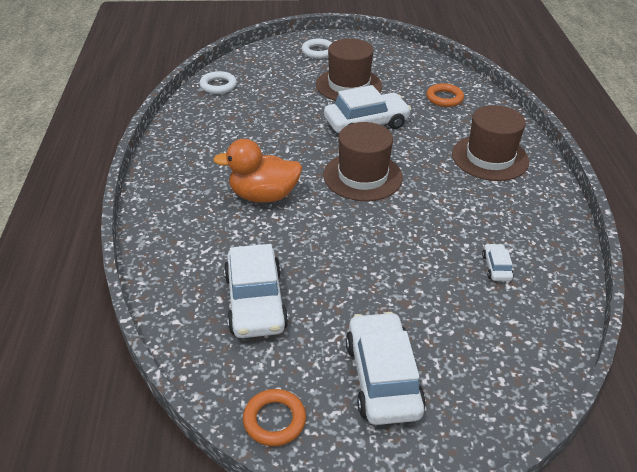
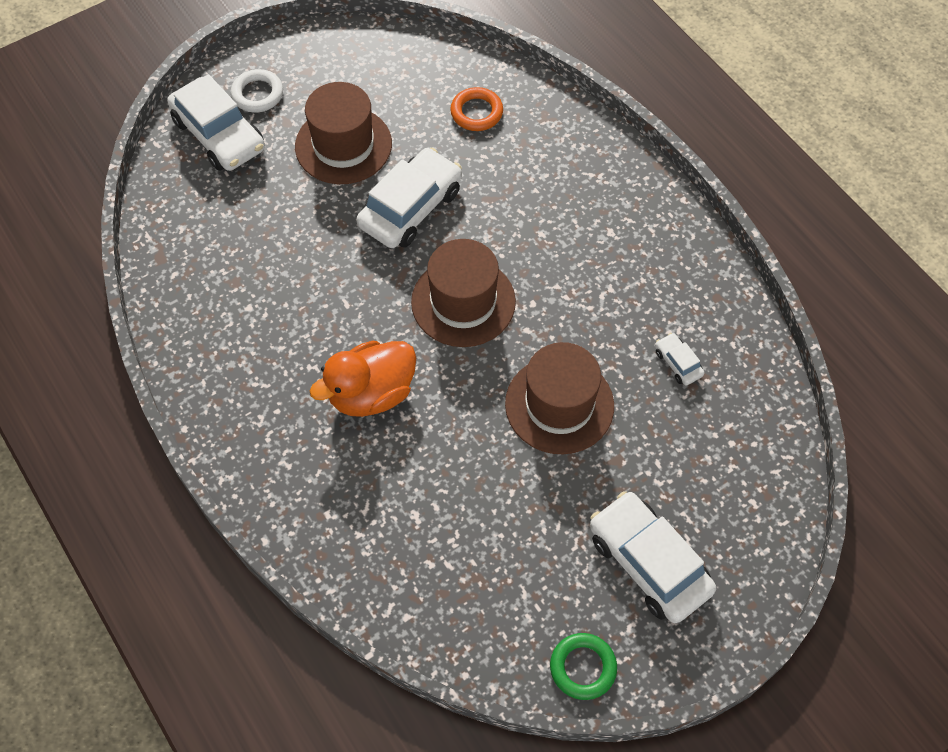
camera: 30 degrees left, 20 degrees up
(218, 86) = (172, 231): white ring -> none
(255, 302) = (469, 545): white car -> white car (219, 134)
(274, 420) = (583, 667): orange ring -> green ring
(490, 158) = (586, 196): brown hat -> brown hat (559, 405)

